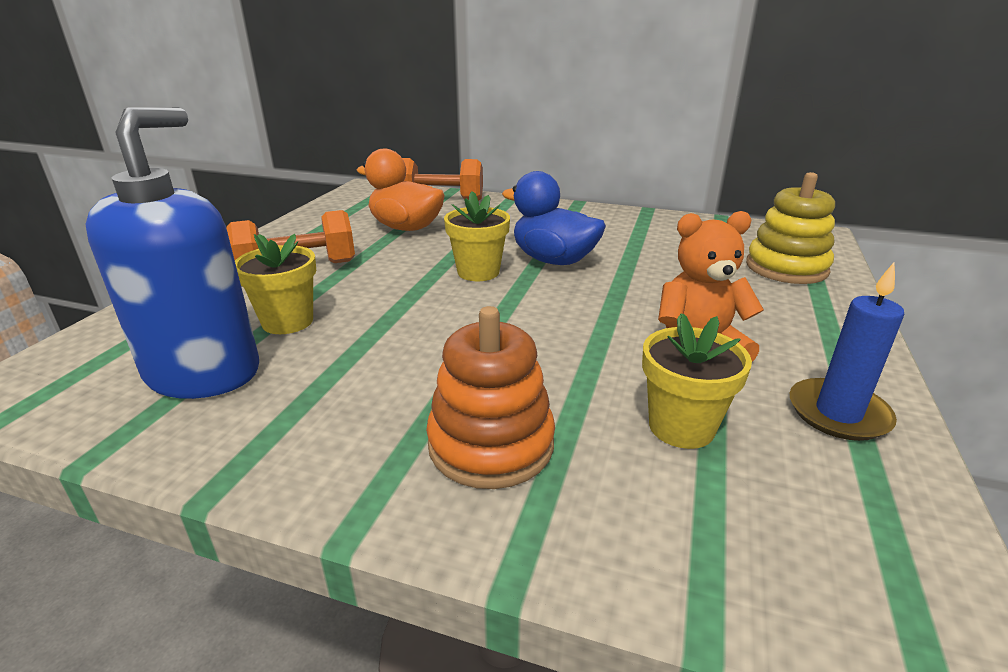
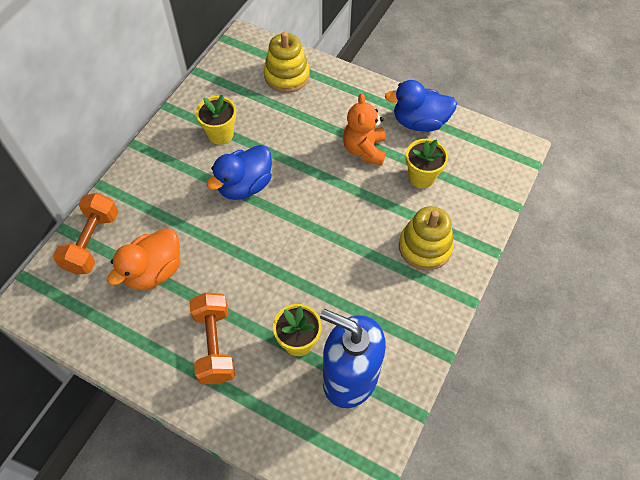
camera: 80 degrees left, 30 degrees up
(478, 272) = (252, 231): yellow flower pot -> yellow flower pot (220, 134)
(491, 444) = (425, 247): orange stacking toy -> yellow stacking toy
(838, 413) = (419, 122): blue candle -> blue duck

